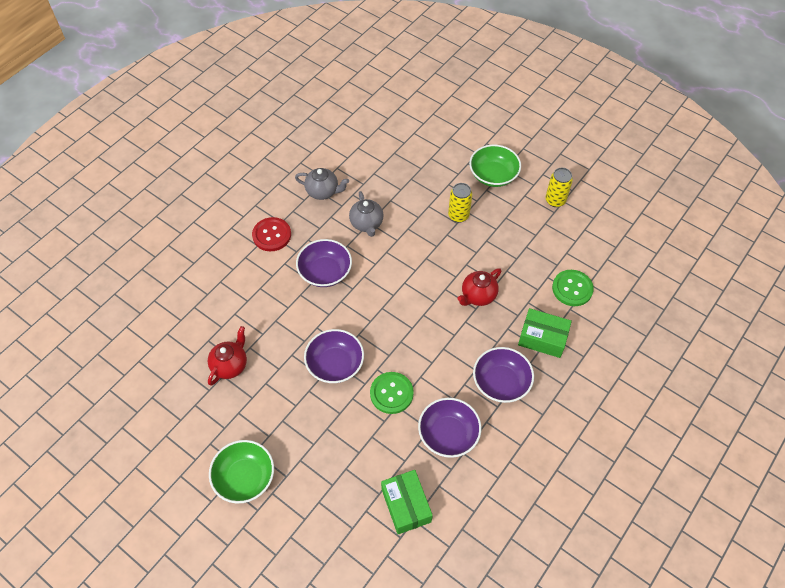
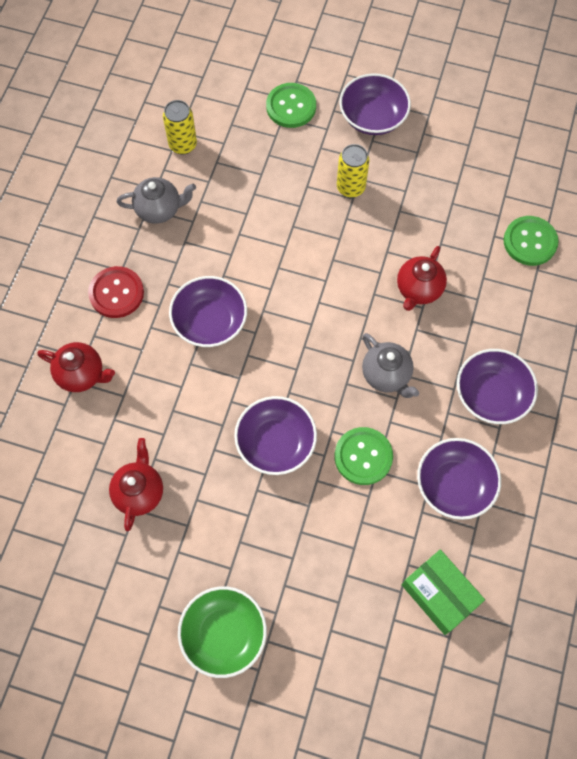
camera: 20 degrees left, 10 degrees up
(226, 279) = (81, 374): none -> red teapot
(366, 224) = (236, 237): grey teapot -> grey teapot (386, 375)
(439, 153) = (291, 107): none -> green button
(493, 175) = (373, 117): green bowl -> purple bowl
(542, 338) = (519, 319): green box -> none
(555, 200) = (464, 128): yellow can -> yellow can (183, 145)

